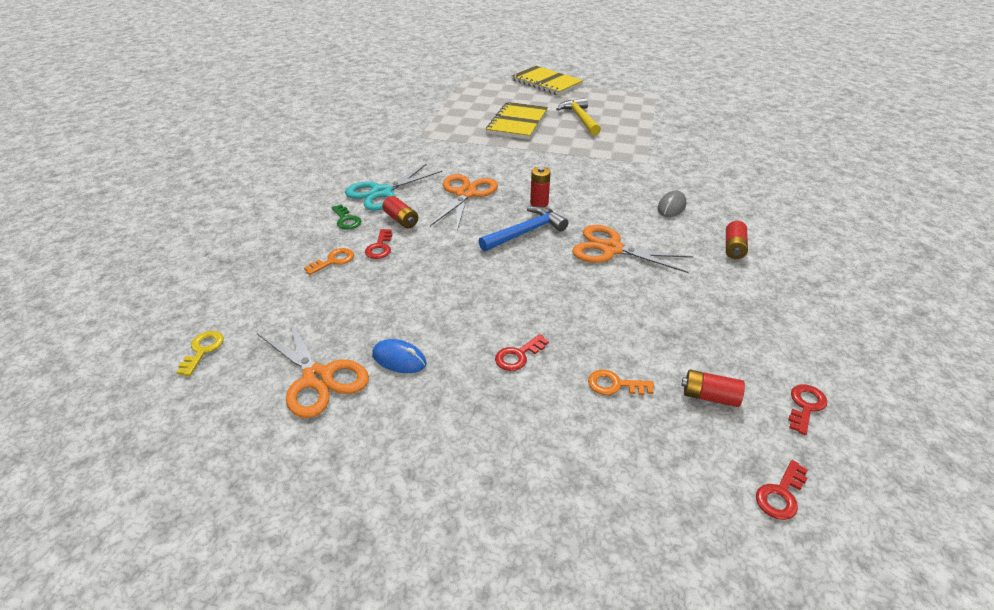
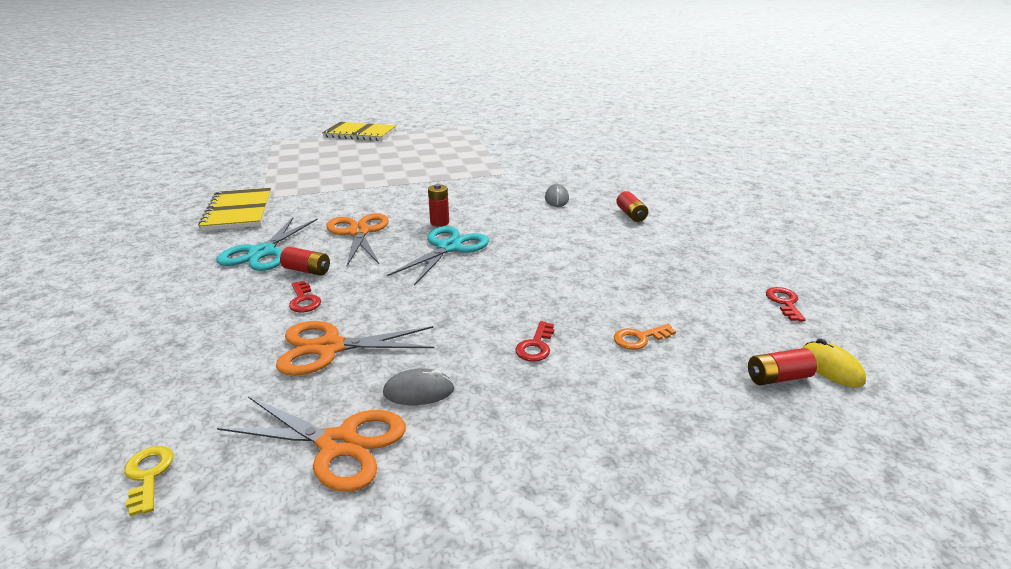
camera: 30 degrees left, 10 degrees down
(333, 261) = (257, 327): orange key -> none
(346, 220) = (240, 287): green key -> none
(399, 359) = (419, 391): blue mouse -> grey mouse
(517, 123) = (360, 167): yellow notebook -> yellow notebook (238, 211)
(525, 232) = (448, 248): blue hammer -> turquoise scissors
(580, 118) = (417, 154): yellow hammer -> none
(611, 249) = (537, 240): orange scissors -> orange scissors (330, 348)
(709, 396) = (717, 320): red battery -> red battery (777, 378)
(781, 494) = (831, 368): red key -> yellow mouse

